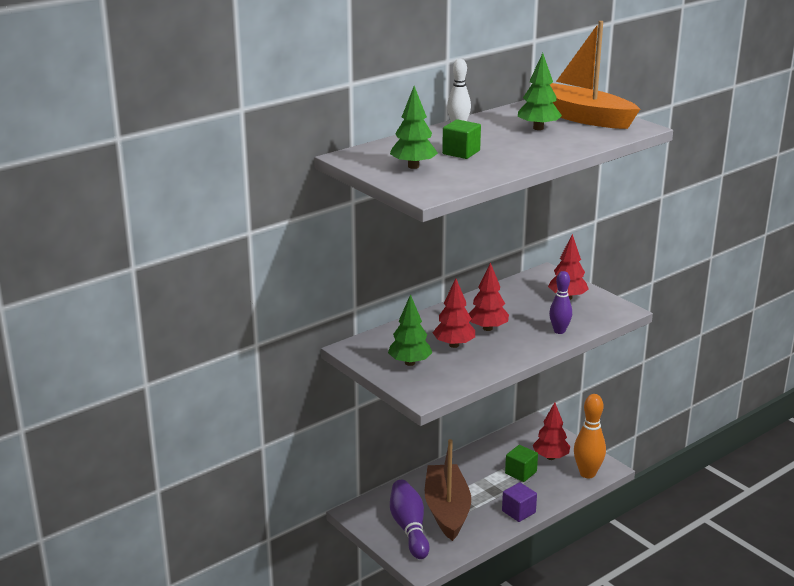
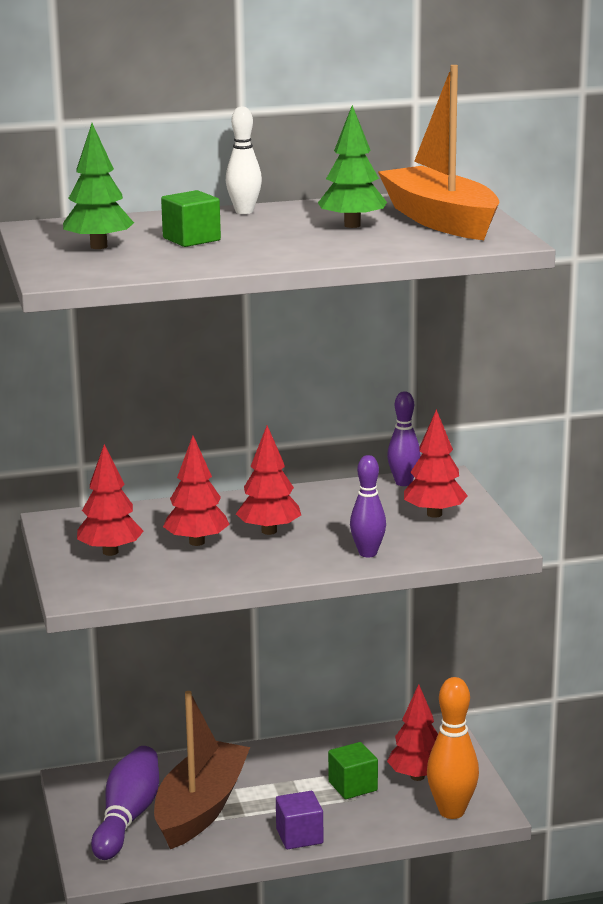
camera: 25 degrees right, 5 degrees down
(410, 363) = (110, 552): green tree -> red tree
(527, 280) = (403, 483): none -> purple bowling pin

